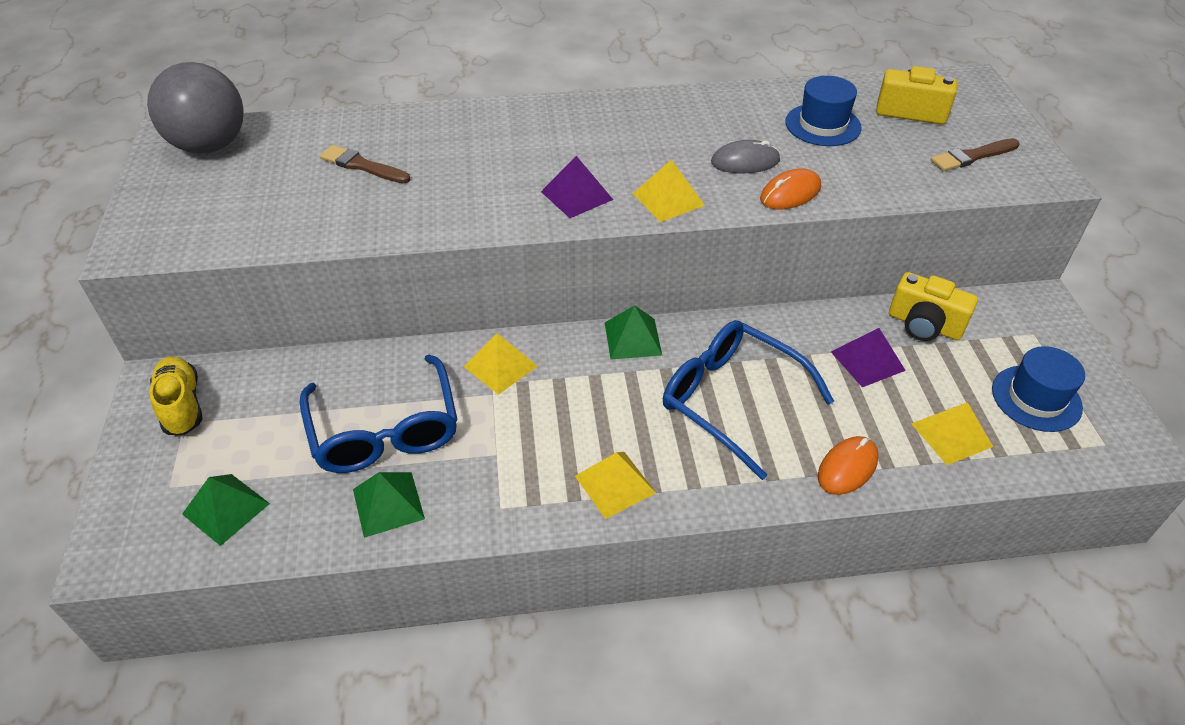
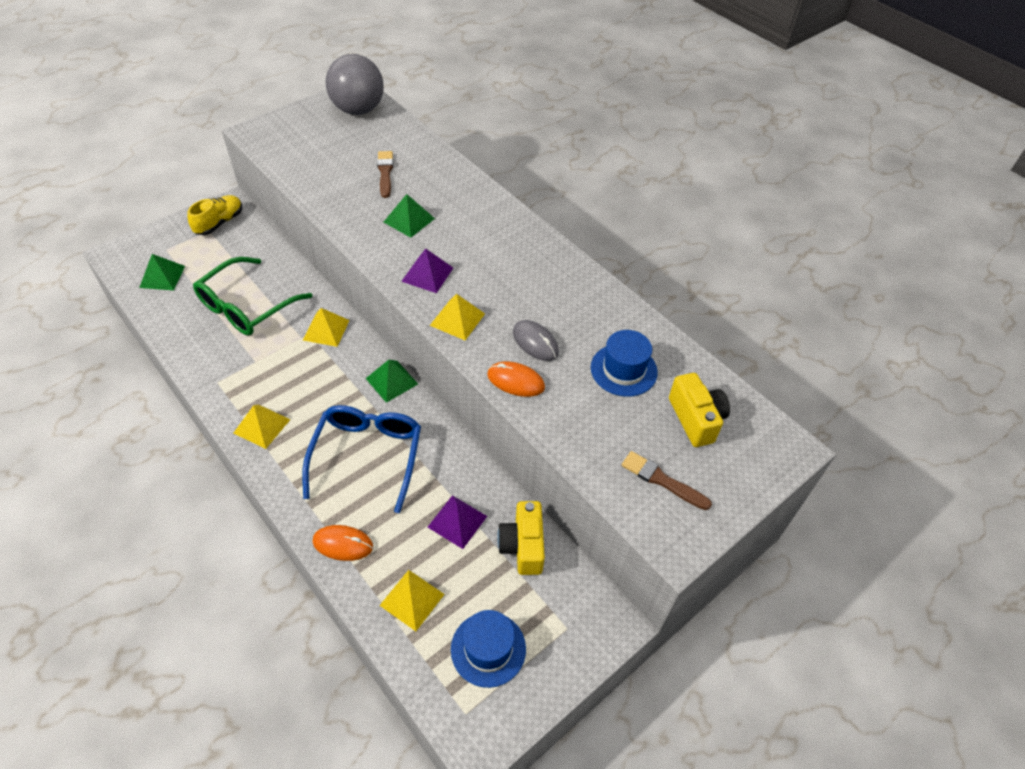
camera: 55 degrees right, 5 degrees up
(385, 431) = (246, 307): blue glasses -> green glasses
(388, 504) = (196, 335): green pyramid -> green pyramid (409, 220)

